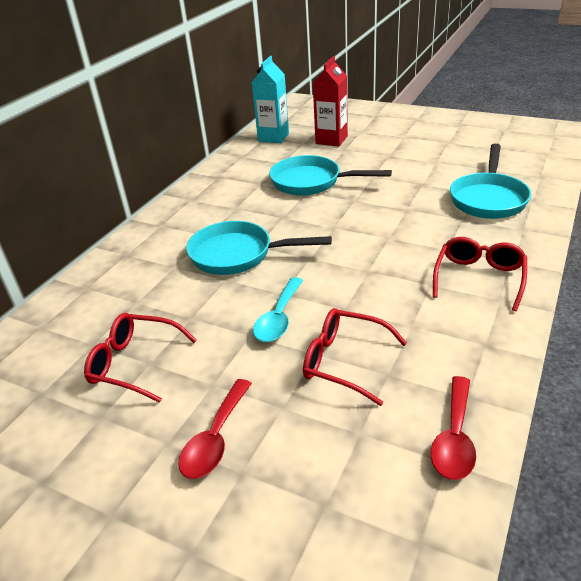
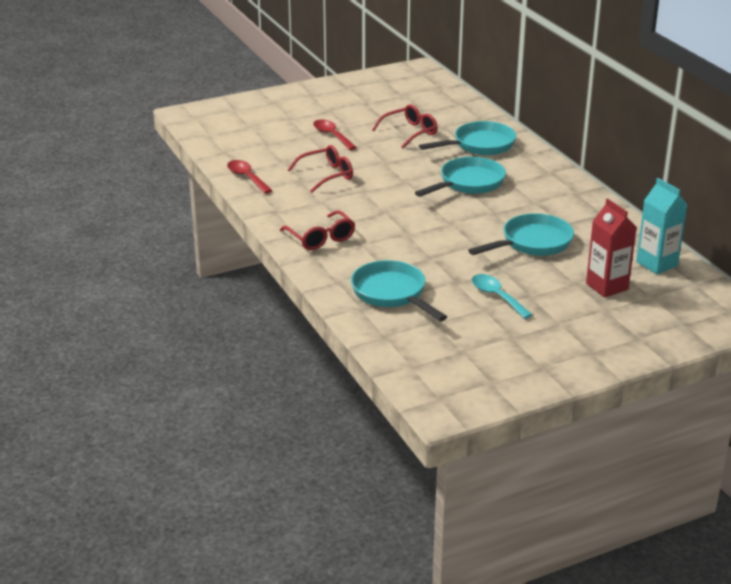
camera: 125 degrees right, 5 degrees down
(128, 291) = (479, 145): none -> turquoise pan
(279, 318) = (385, 173): turquoise spoon -> turquoise spoon (496, 296)

